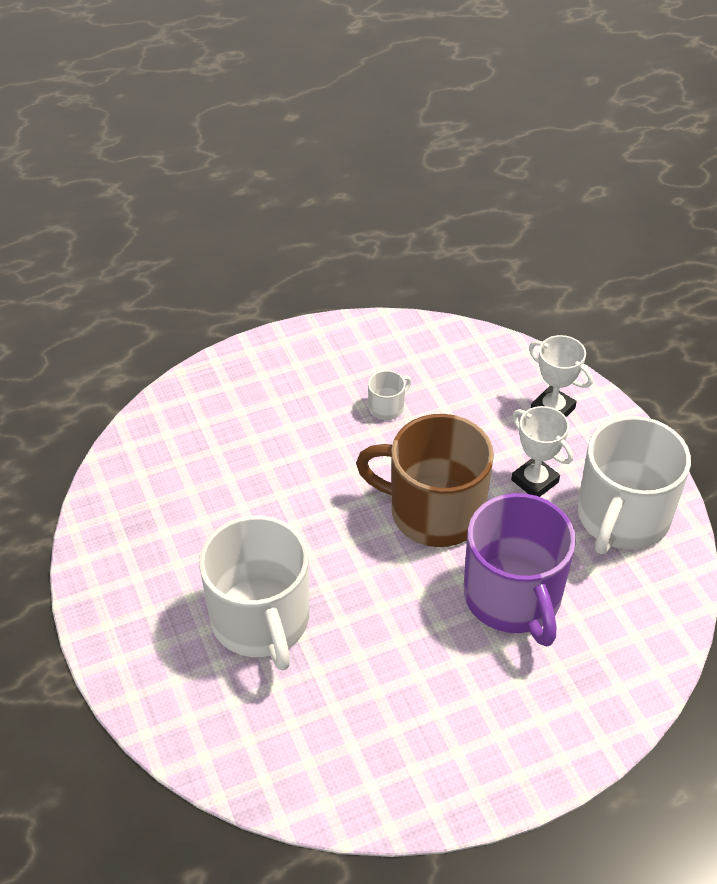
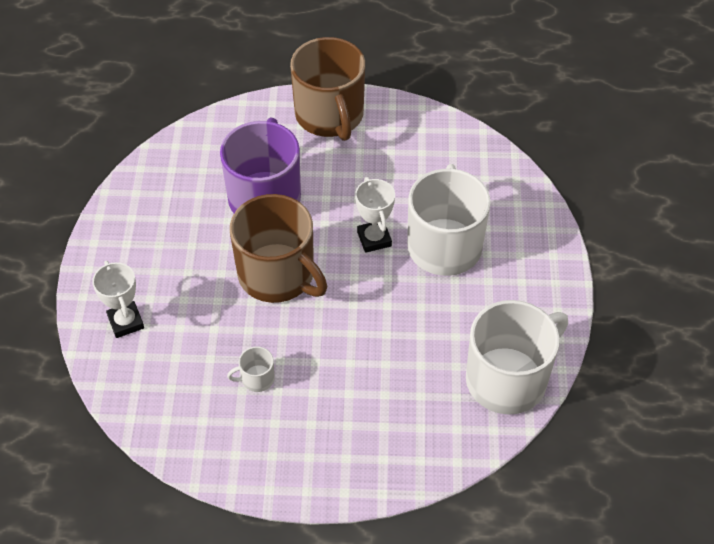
camera: 155 degrees left, 5 degrees up
(511, 753) = (330, 115): none -> brown mug
(534, 481) = (187, 269): white trophy -> white trophy (374, 239)
(622, 517) = (148, 219): white mug -> white mug (508, 379)

